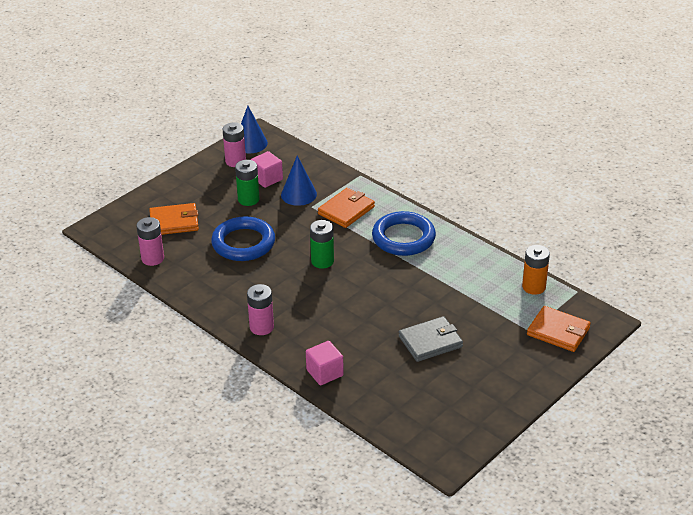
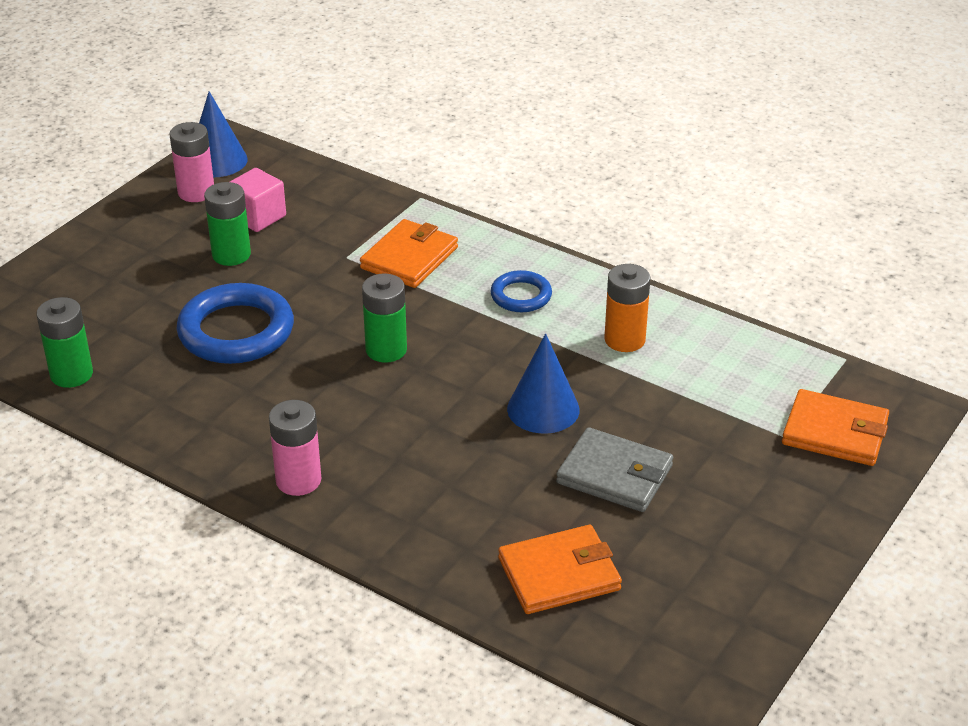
camera: 10 degrees left, 0 degrees up
(152, 258) = (71, 374): pink battery -> green battery
(174, 222) = (102, 305): orange wallet -> orange wallet (559, 574)
(298, 194) = (319, 238): blue cone -> blue cone (543, 409)
(324, 373) = (434, 554): pink cube -> none
(403, 238) = (521, 296): blue ring -> blue ring, size x0.54
(430, 342) = (614, 474): grey wallet -> grey wallet turned 60 degrees clockwise
(533, 287) = (769, 359): orange battery -> orange battery (624, 339)

